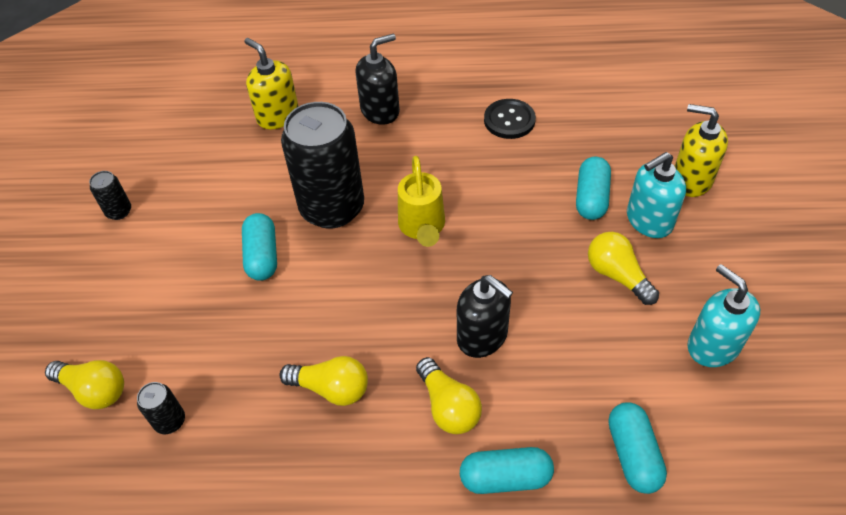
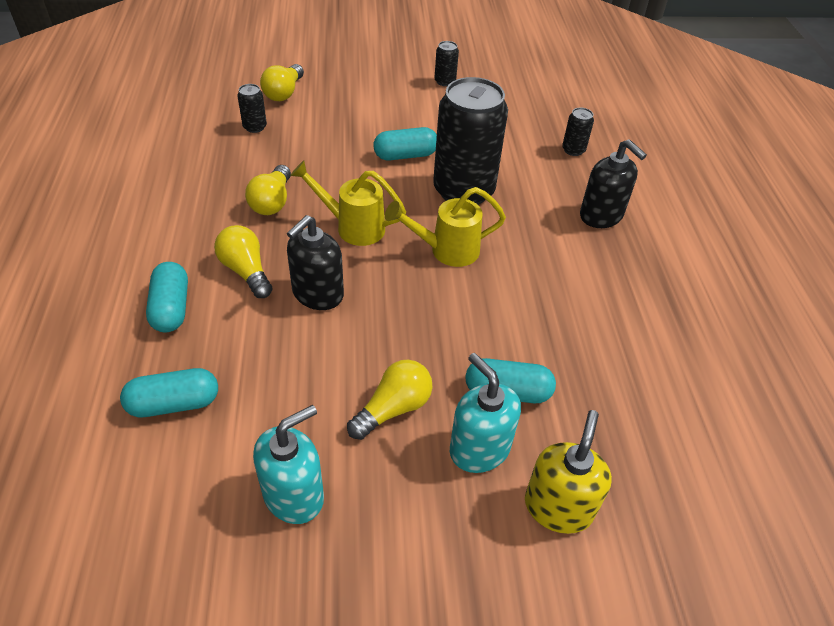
camera: 80 degrees right, 5 degrees down
(277, 116) = (573, 150): yellow soap dispenser -> black can
(382, 307) = (352, 227): none -> yellow watering can
(448, 406) = (246, 271): yellow light bulb -> yellow light bulb turned 90 degrees clockwise
(509, 120) = (617, 319): black button -> none

